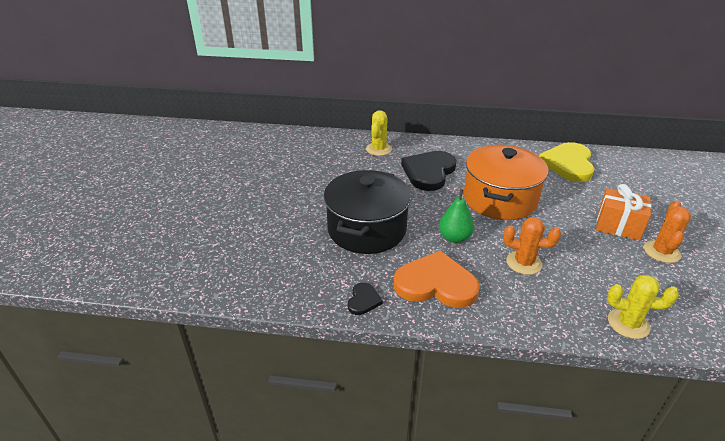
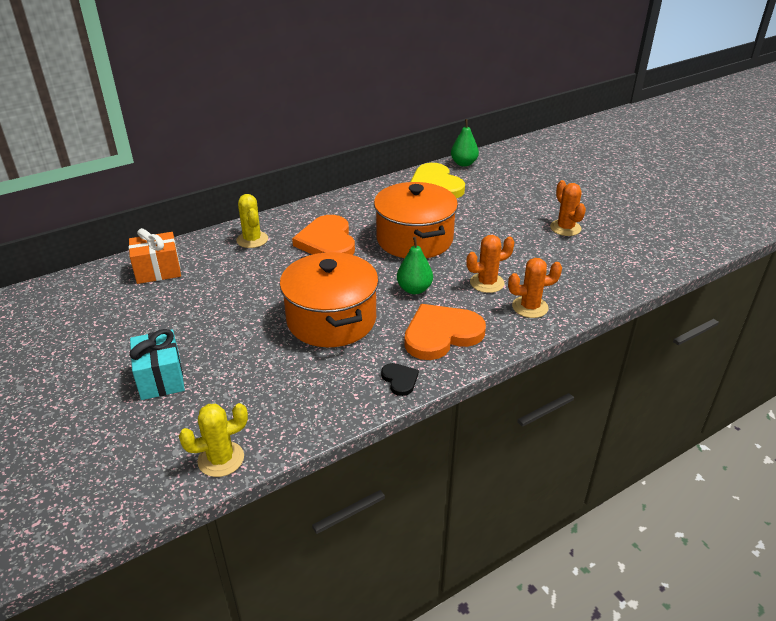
camera: 40 degrees left, 0 degrees up
(224, 213) = (161, 378): none -> turquoise gift
(367, 229) = (331, 320): black pot -> orange pot
(429, 172) = (327, 241): black heart -> orange heart
(541, 303) = (530, 307): none -> orange cactus
(616, 156) = (463, 163): none -> green pear
(618, 226) = (520, 221): orange gift -> orange gift (158, 271)
(628, 323) = (594, 291): yellow cactus -> yellow cactus (221, 459)

